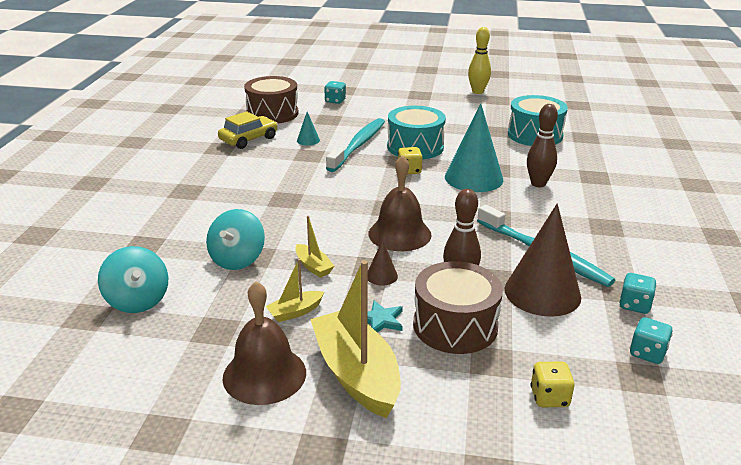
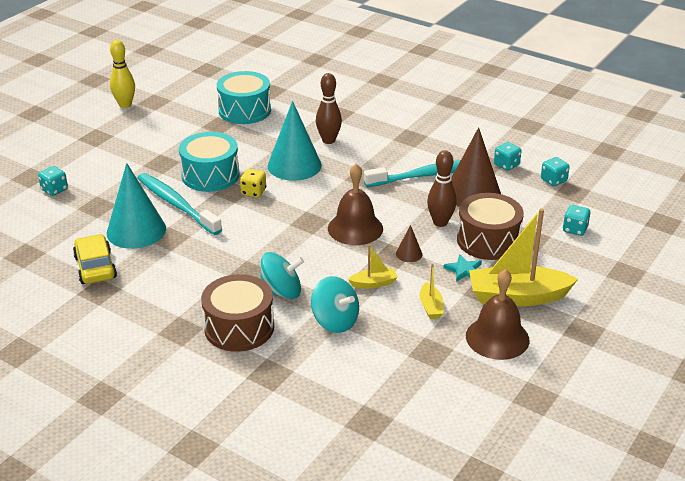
camera: 65 degrees left, 5 degrees up
(137, 300) = (363, 389): turquoise spinning top -> turquoise spinning top (281, 292)
(272, 113) = (43, 237): brown drum -> brown drum (239, 327)
(308, 140) = (136, 230): turquoise cone -> turquoise cone, size x2.29
(549, 397) = (575, 229): yellow dice -> turquoise dice

